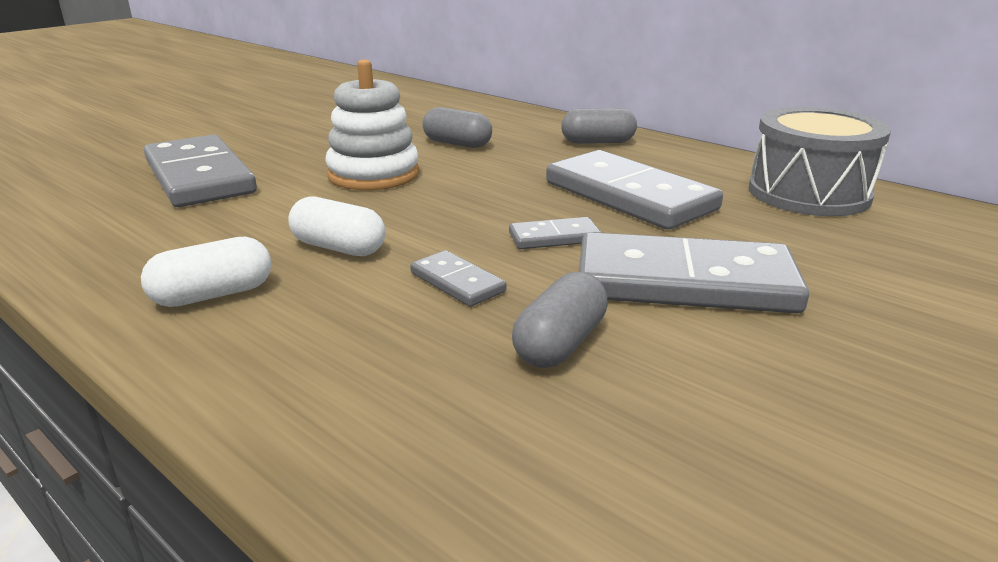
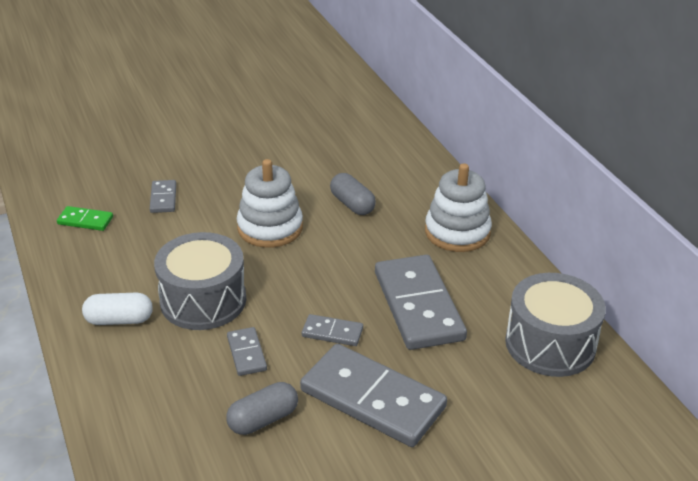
camera: 25 degrees right, 10 degrees up
(84, 214) = (85, 221): none -> green domino
(199, 177) = (163, 198): grey domino -> grey domino, size x0.46
(338, 248) = (203, 300): white capsule -> grey drum
(597, 142) = (457, 232): grey capsule -> white stacking toy

